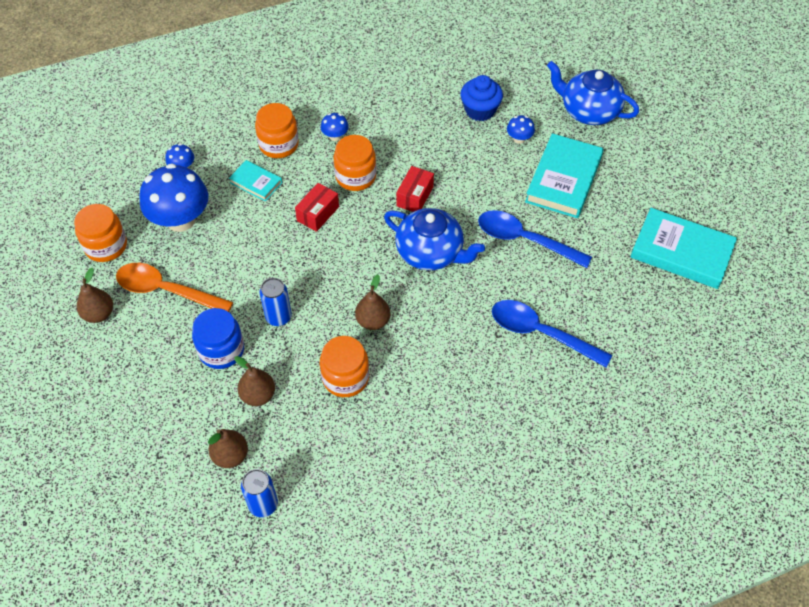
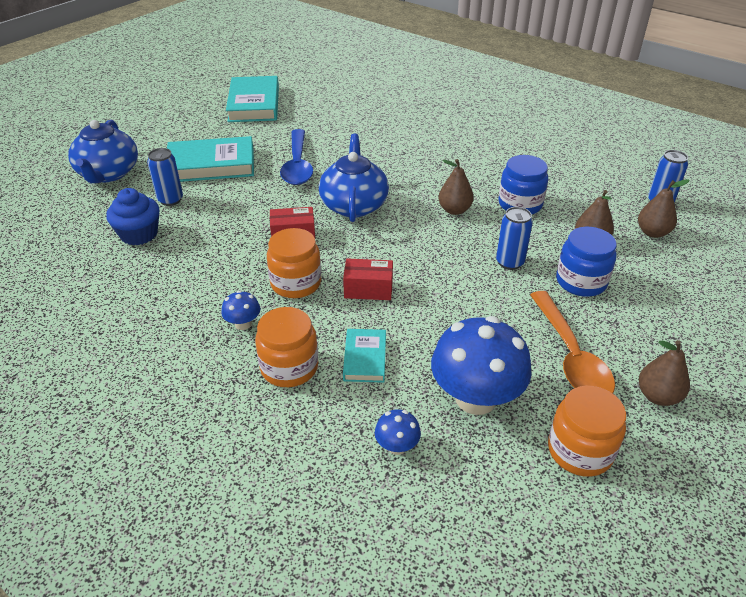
camera: 120 degrees left, 15 degrees down
(345, 378) = (520, 204): orange jar -> blue jar
(519, 139) = (170, 200): blue mushroom -> blue can
(541, 333) = (383, 136): blue spoon -> none

